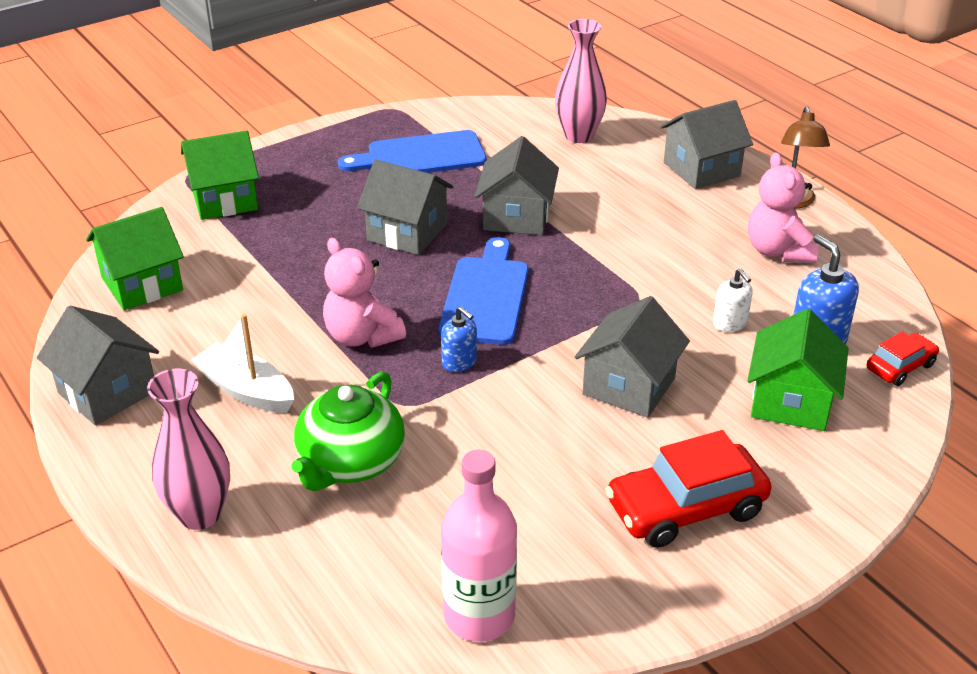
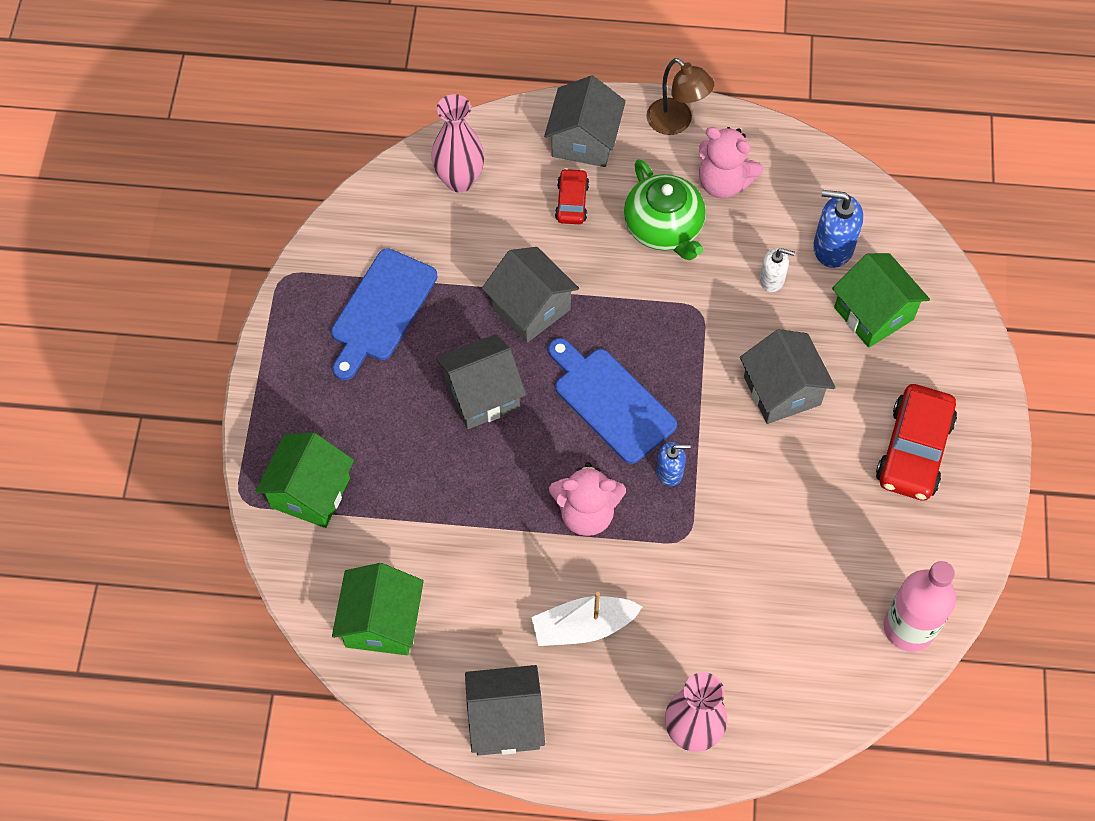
camera: 50 degrees left, 25 degrees up
(350, 462) = (716, 609): green teapot -> green teapot (664, 228)
(900, 367) = (895, 225): red car -> red car (572, 202)

